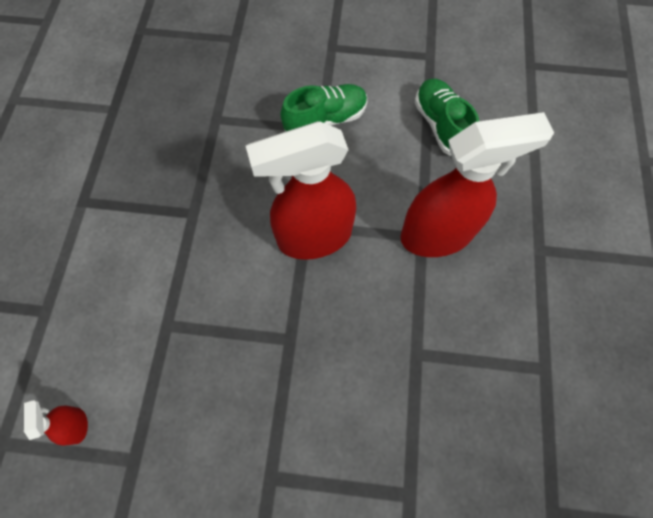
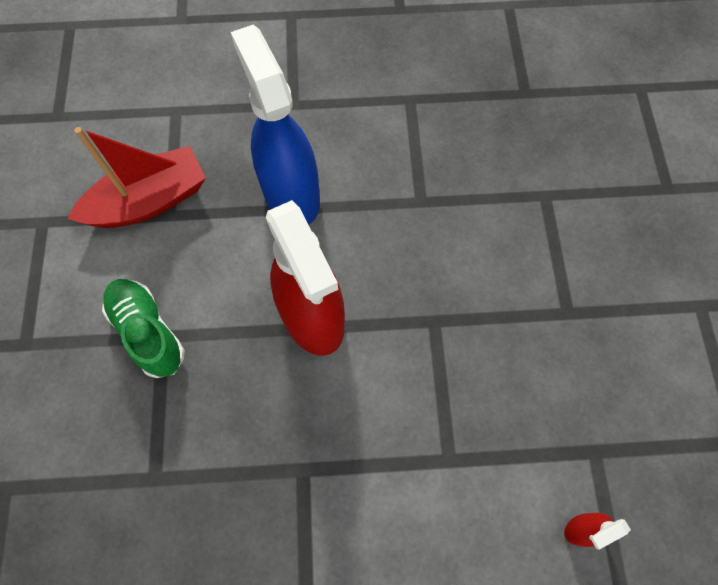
camera: 100 degrees left, 0 degrees up
(437, 235) = (291, 194): red spray bottle -> blue spray bottle
(441, 126) = (149, 201): green shoe -> red boat

